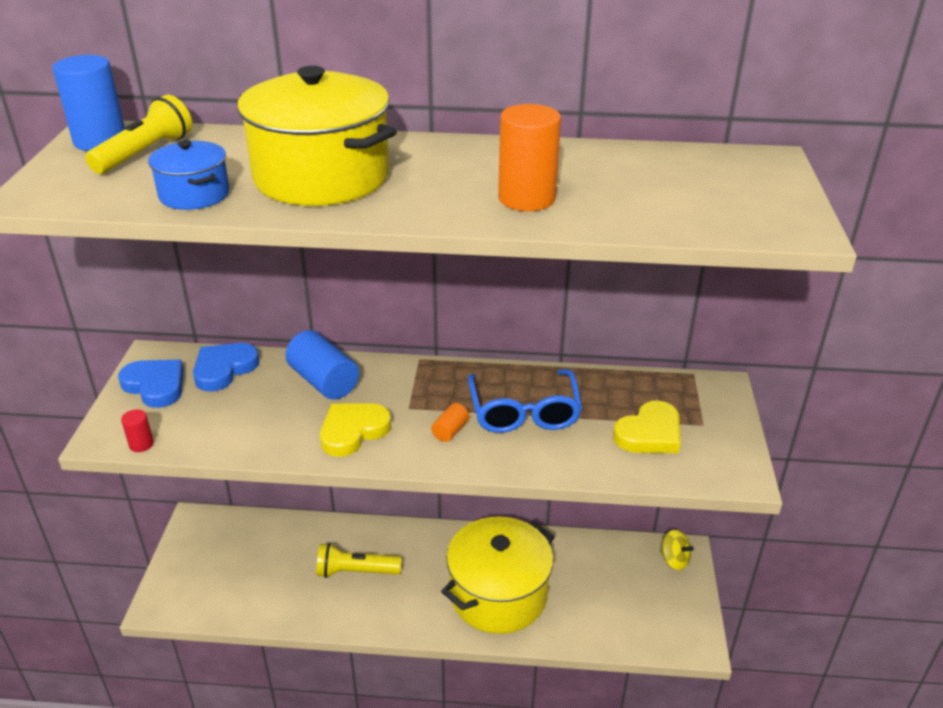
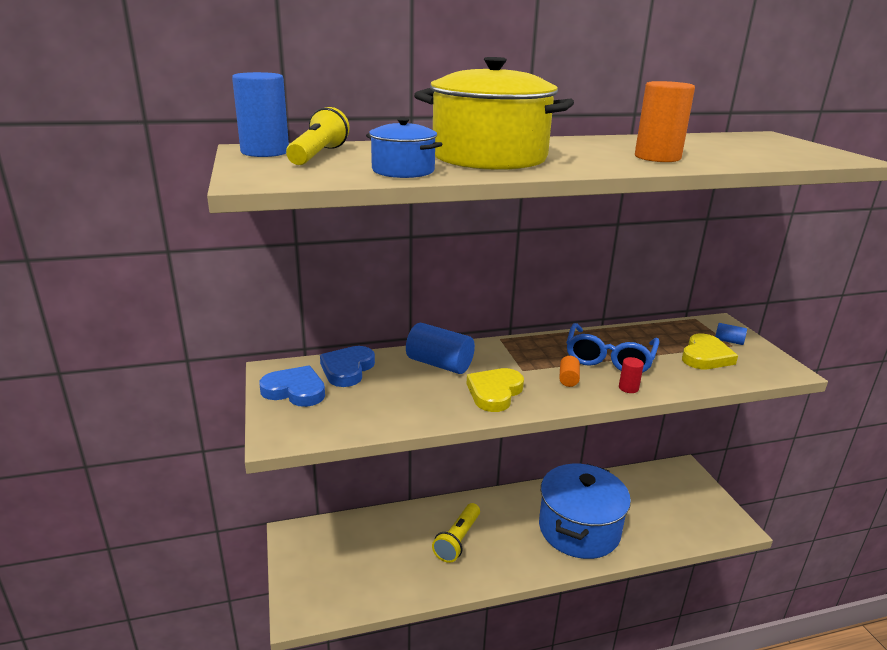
camera: 20 degrees left, 10 degrees down
(141, 444) = (319, 435): red cylinder -> red cylinder (628, 388)
(355, 571) = (457, 540): yellow flashlight -> yellow flashlight turned 45 degrees counterclockwise
(498, 594) = (579, 529): yellow pot -> blue pot
(524, 412) = (609, 358): blue glasses -> blue glasses turned 45 degrees clockwise
(674, 560) = (681, 475): yellow spinning top -> none
(704, 417) = (728, 341): none -> blue cylinder

